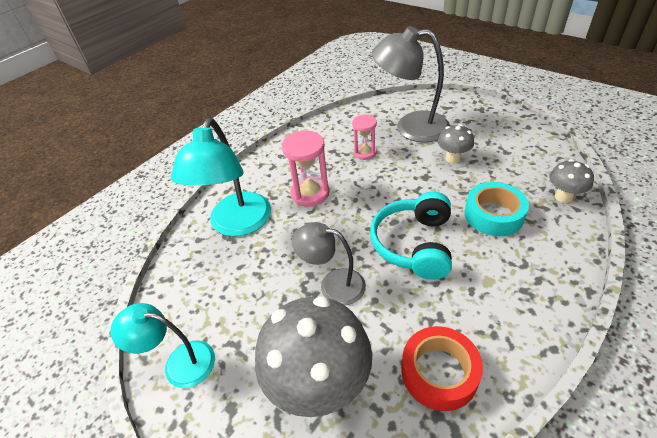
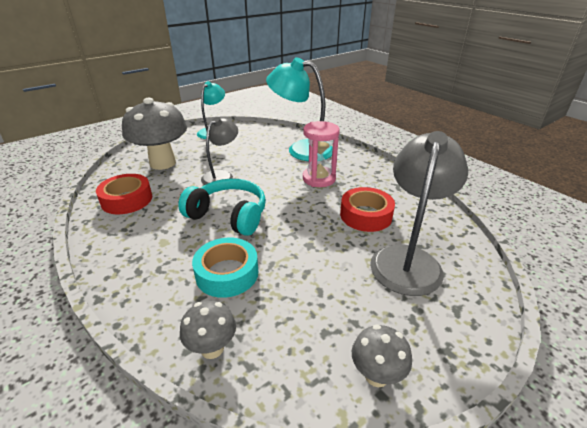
camera: 100 degrees right, 10 degrees down
(365, 153) = (366, 215): pink hourglass -> red tape
(453, 158) = (331, 275): grey mushroom -> grey mushroom (376, 375)

